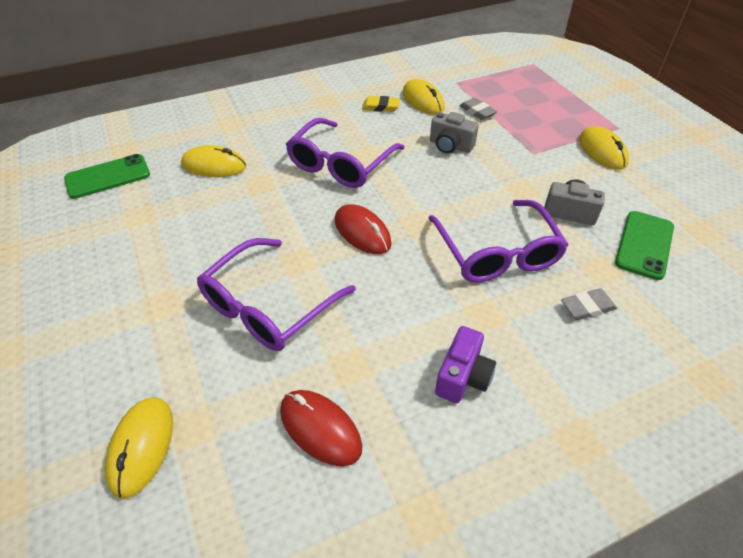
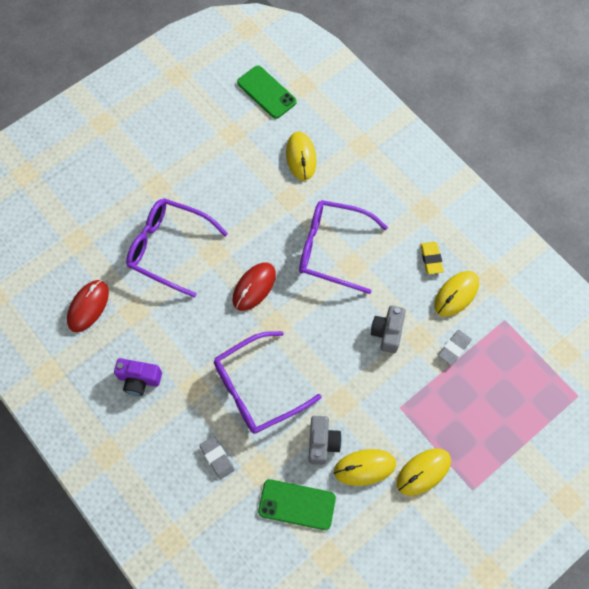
camera: 75 degrees right, 20 degrees up
(142, 447) = (61, 221): yellow mouse -> yellow mouse (364, 467)

